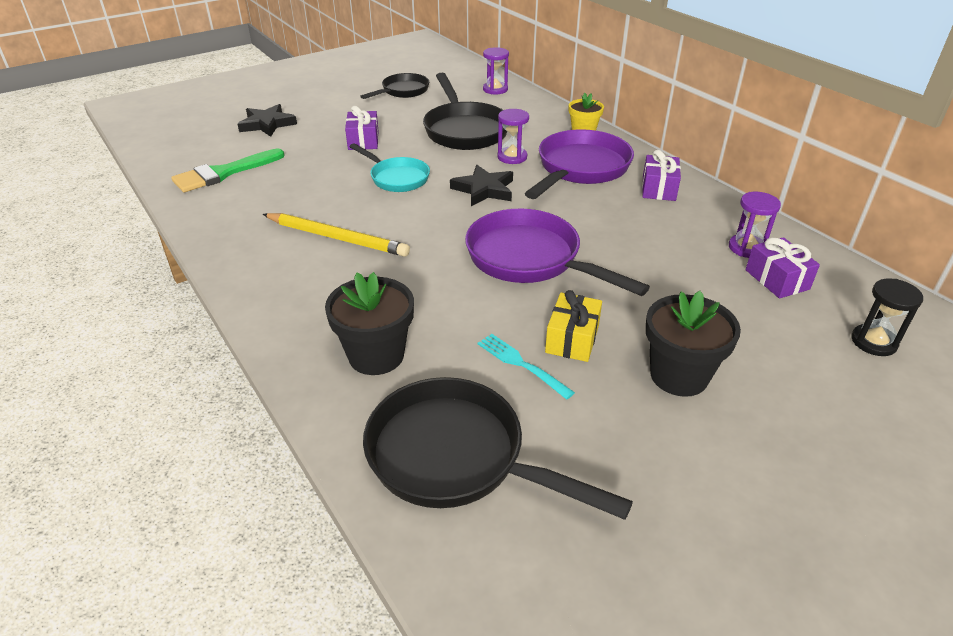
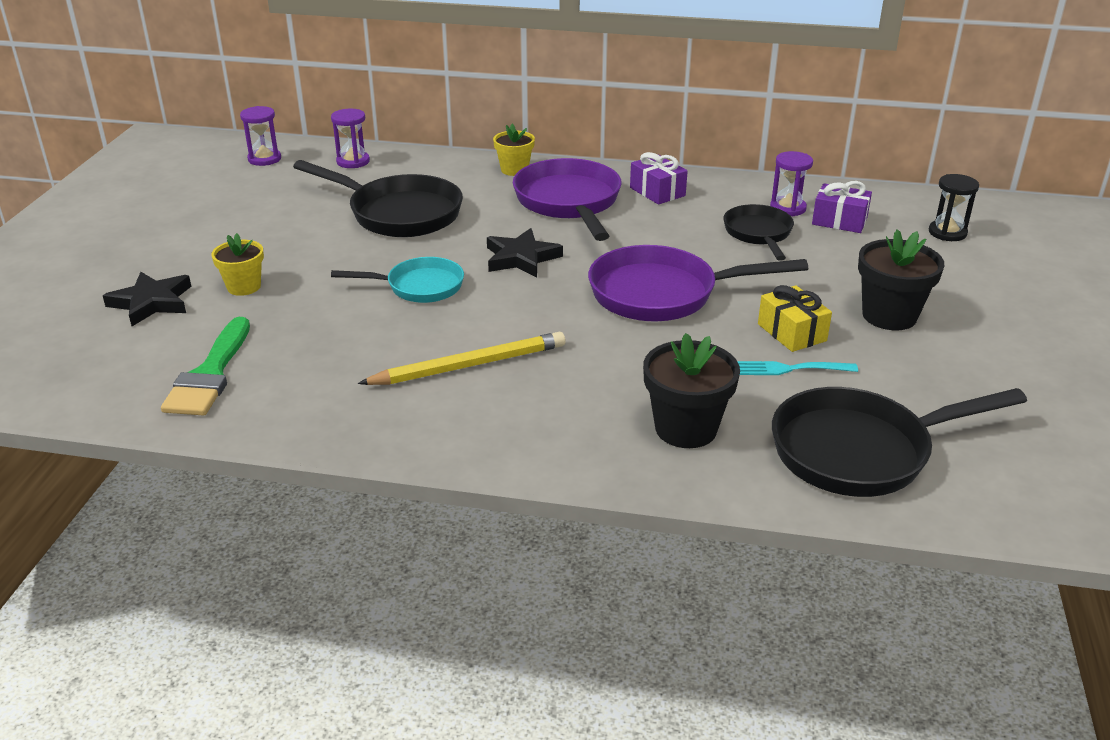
camera: 45 degrees left, 5 degrees down
(317, 135) = (244, 287): none -> yellow flower pot
(363, 141) = (310, 269): purple gift -> none
(402, 91) = (251, 202): black pan -> black pan (758, 234)
(512, 157) = (492, 219): purple hourglass -> purple hourglass (264, 159)

